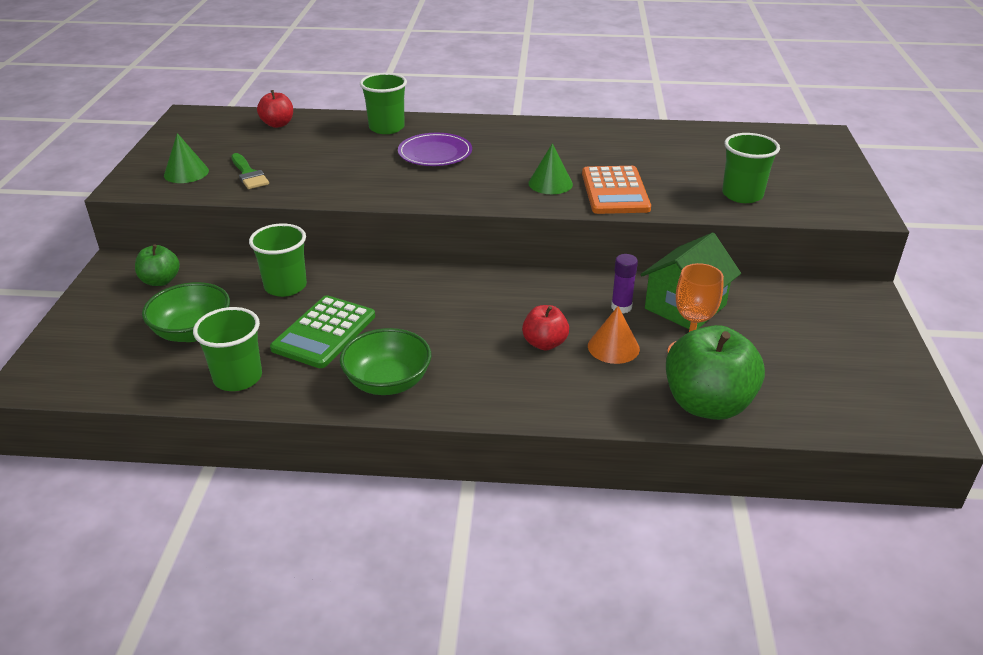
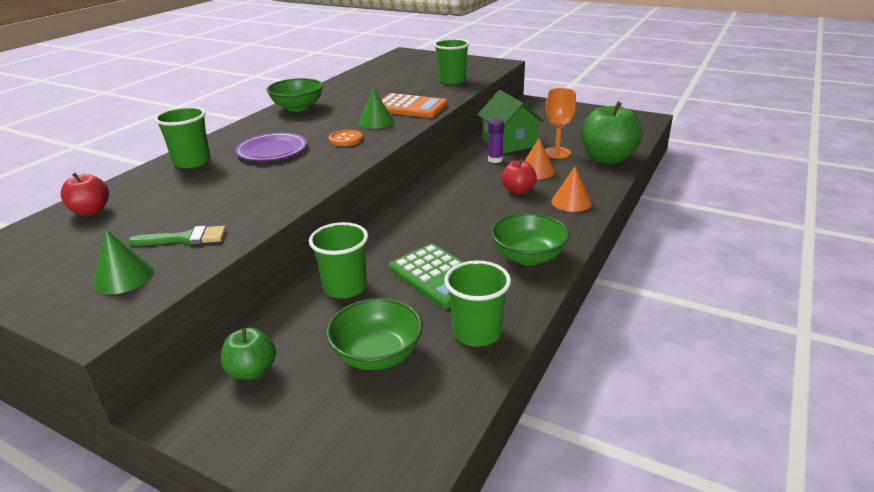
camera: 65 degrees left, 5 degrees down
(488, 181) = (345, 139): none -> orange button
(541, 392) = (571, 202): none -> orange cone
(555, 131) = (298, 107): none -> green bowl

